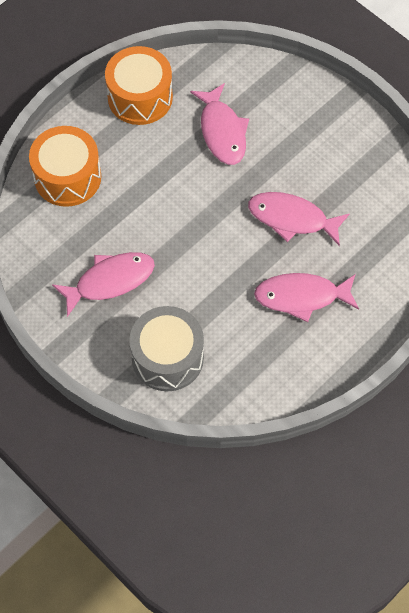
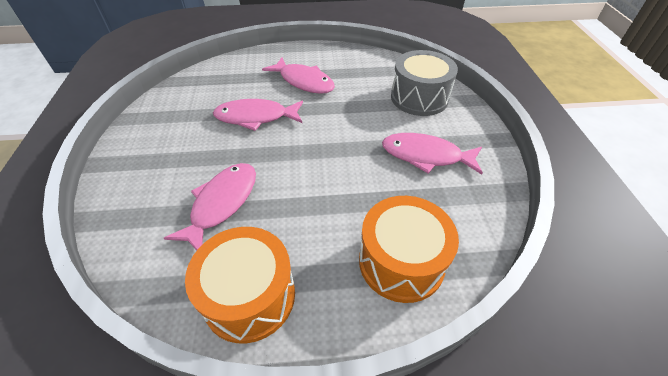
camera: 140 degrees left, 15 degrees down
(292, 219) = (255, 117): pink fish -> pink fish turned 120 degrees clockwise

